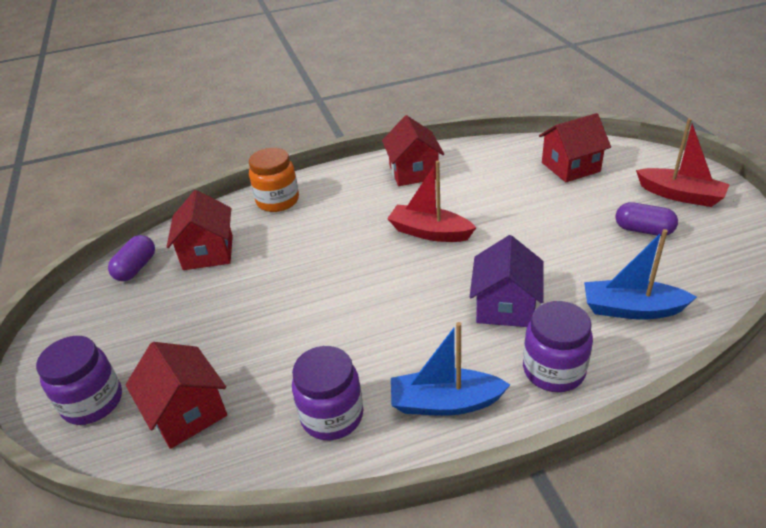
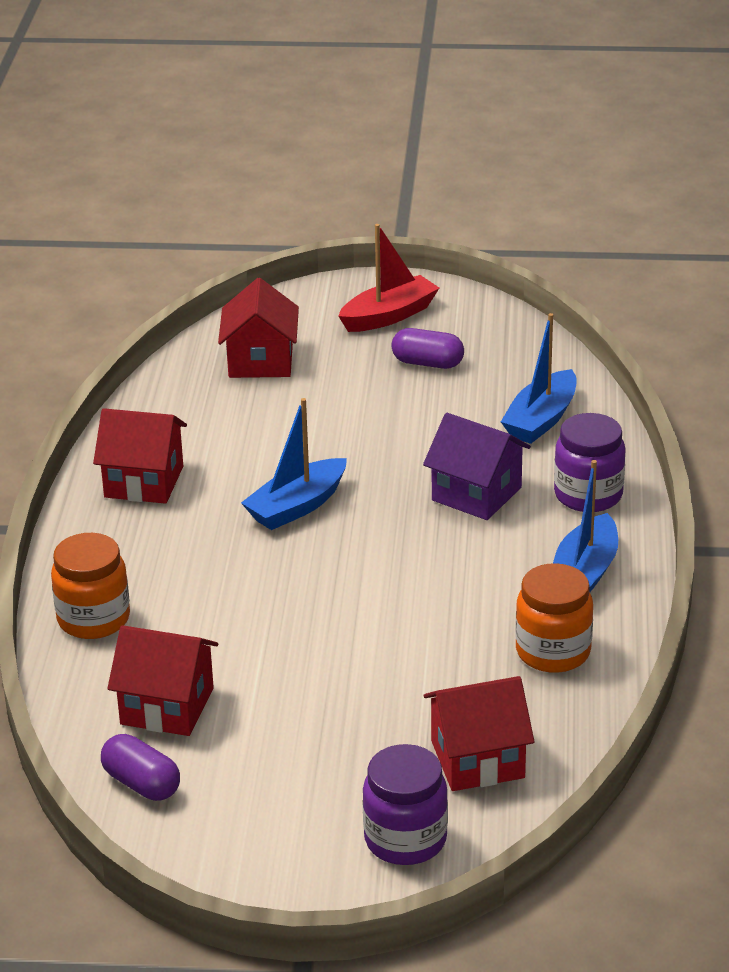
camera: 70 degrees left, 5 degrees down
(332, 416) = (553, 652): purple jar -> orange jar
(429, 232) = (297, 506): red boat -> blue boat
(643, 230) = (427, 363): purple capsule -> purple capsule turned 60 degrees clockwise

